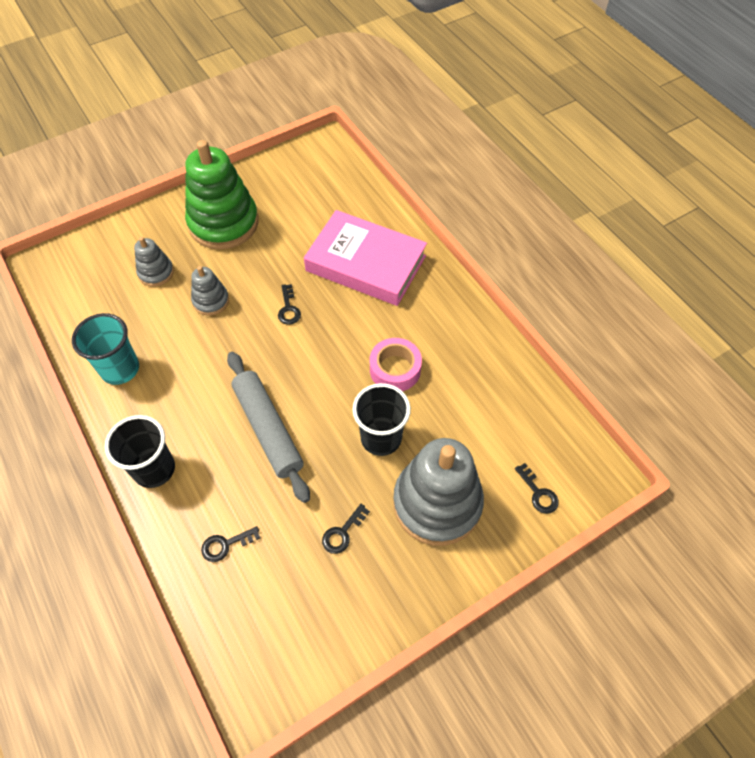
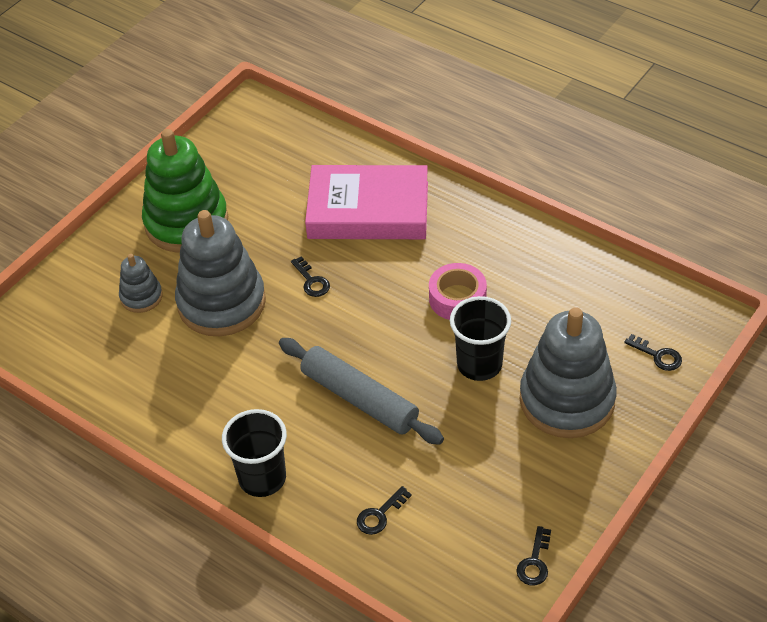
camera: 20 degrees left, 10 degrees down
(120, 369) = (163, 402): turquoise cup -> none
(211, 301) = (221, 303): grey stacking toy -> grey stacking toy, size x2.07
(342, 533) = (490, 460): black key -> black key (534, 562)

